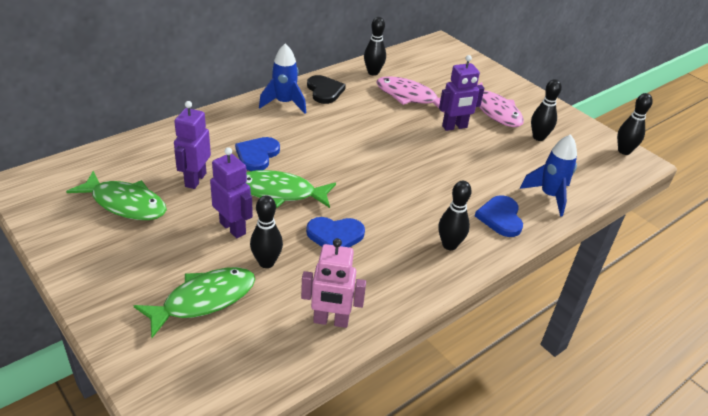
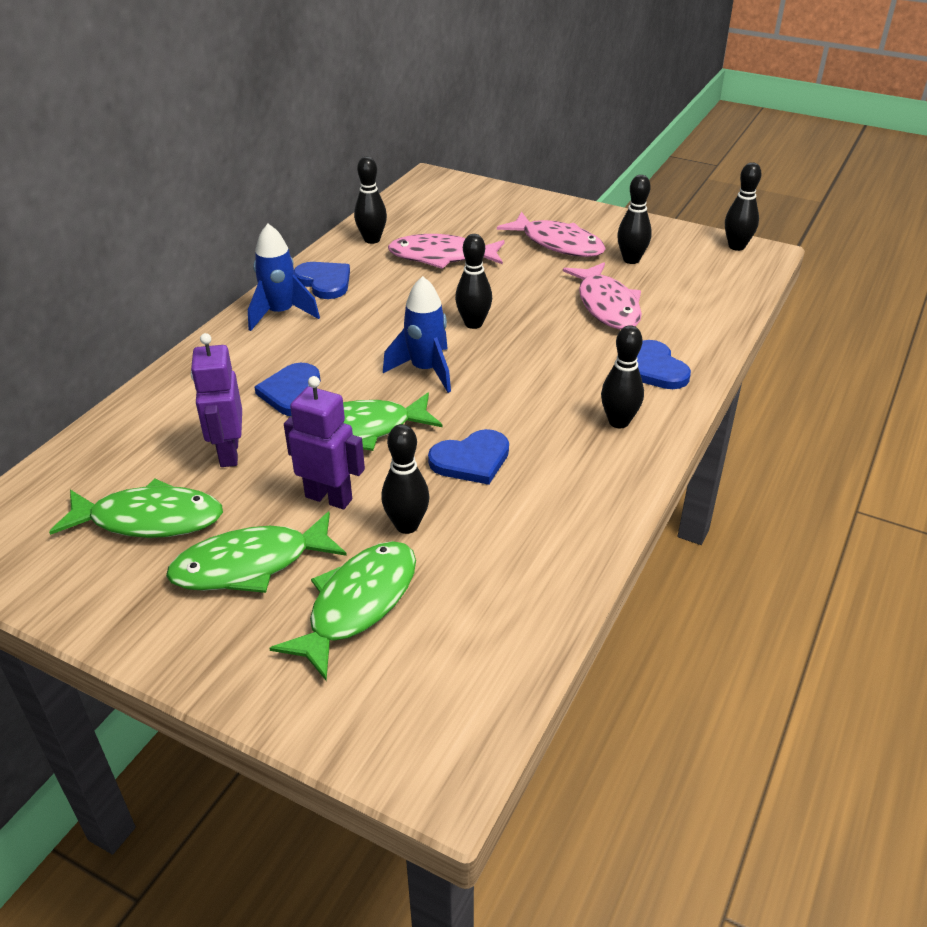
camera: 20 degrees left, 0 degrees up
(161, 252) = (250, 564): none -> green fish
(324, 91) = (324, 282): black heart -> blue heart
(331, 321) = (542, 566): pink robot -> none
(399, 147) = (473, 324): none -> black bowling pin
(454, 127) = (523, 277): purple robot -> none
(498, 163) = (606, 305): none -> pink fish
(549, 196) = (691, 325): blue rocket -> blue rocket (426, 370)

